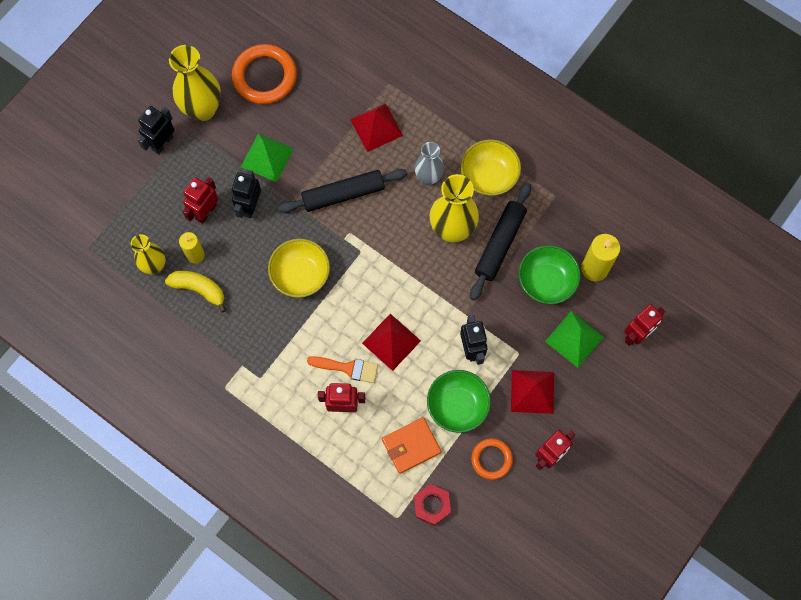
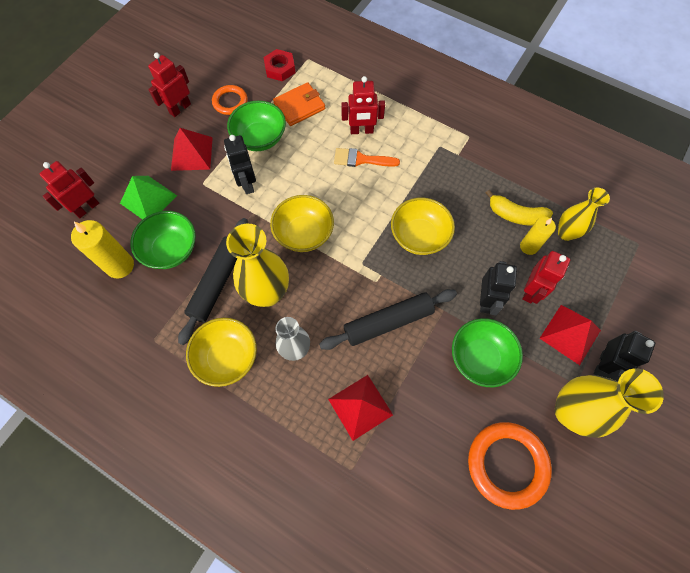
camera: 175 degrees right, 5 degrees down
(267, 157) = (480, 358): green pyramid -> green bowl
(391, 341) = (323, 184): red pyramid -> red pyramid (570, 334)
(415, 287) = (304, 233): none -> yellow bowl

